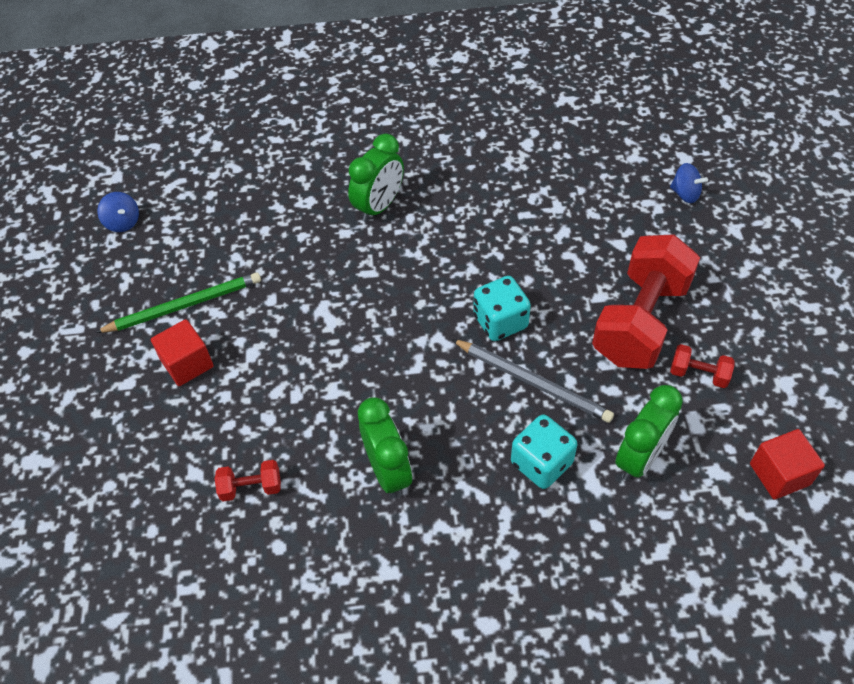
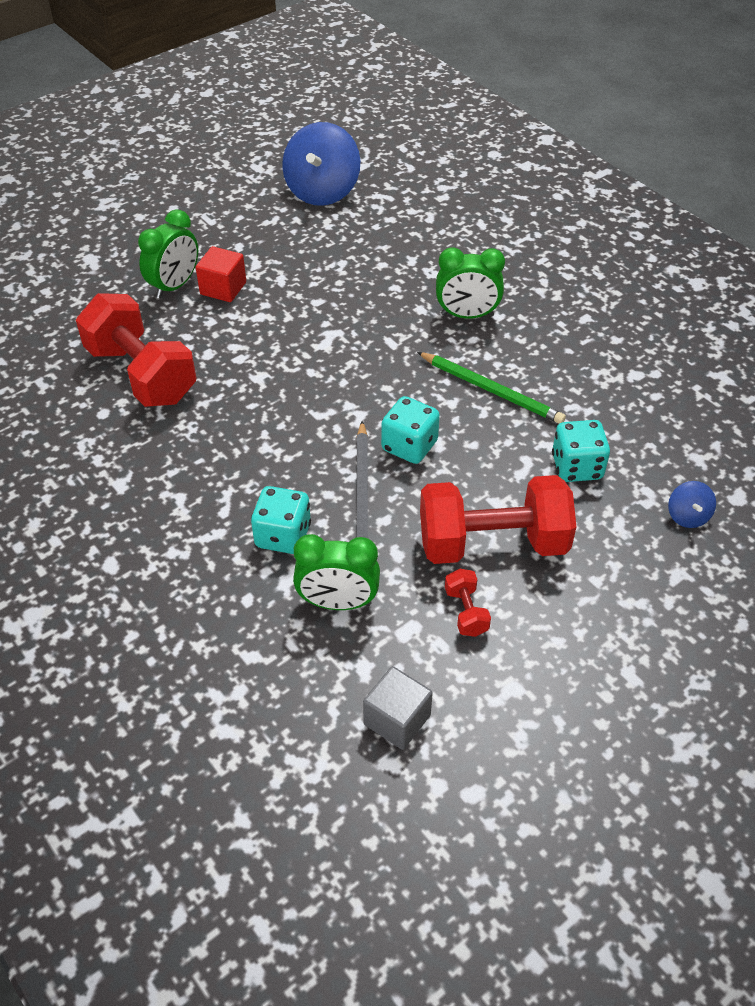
camera: 55 degrees right, 5 degrees down
(123, 222) = (322, 191): blue spinning top -> blue spinning top, size x2.21
(184, 305) = (273, 260): green pencil -> green pencil (491, 390)
(251, 487) = (142, 374): red dumbbell -> red dumbbell, size x2.38
(388, 471) = (208, 443): green clock -> green clock (174, 286)
(597, 229) = (576, 467): none -> turquoise dice
(779, 474) = (397, 720): red cube -> grey cube

